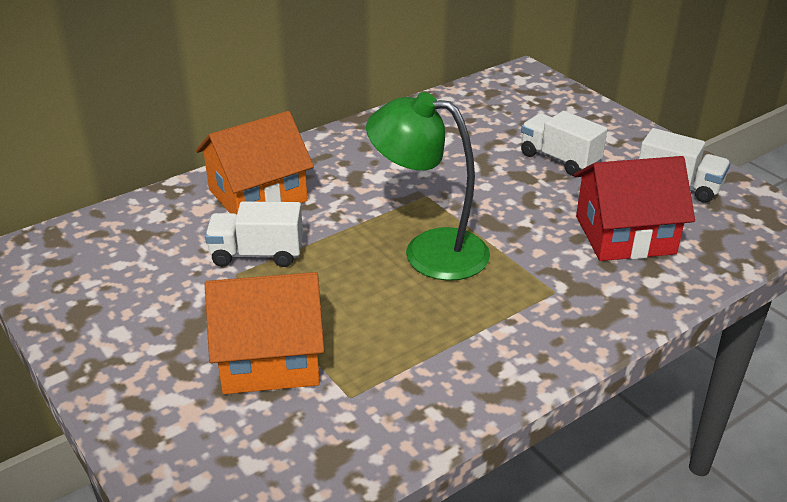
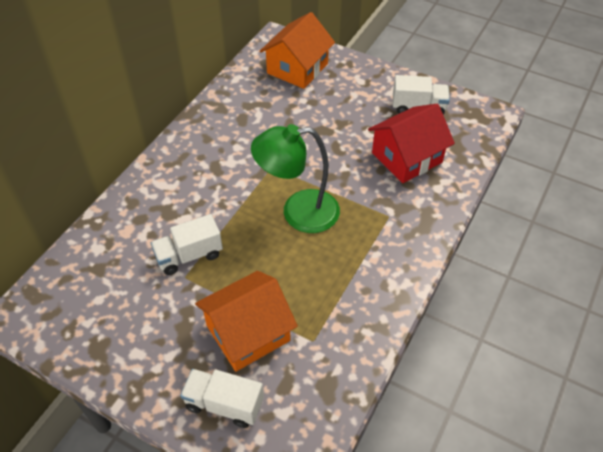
camera: 25 degrees left, 15 degrees up
(257, 195) = (158, 206): orange house -> orange house (297, 68)
(559, 159) = (338, 109): white truck -> white truck (224, 404)

